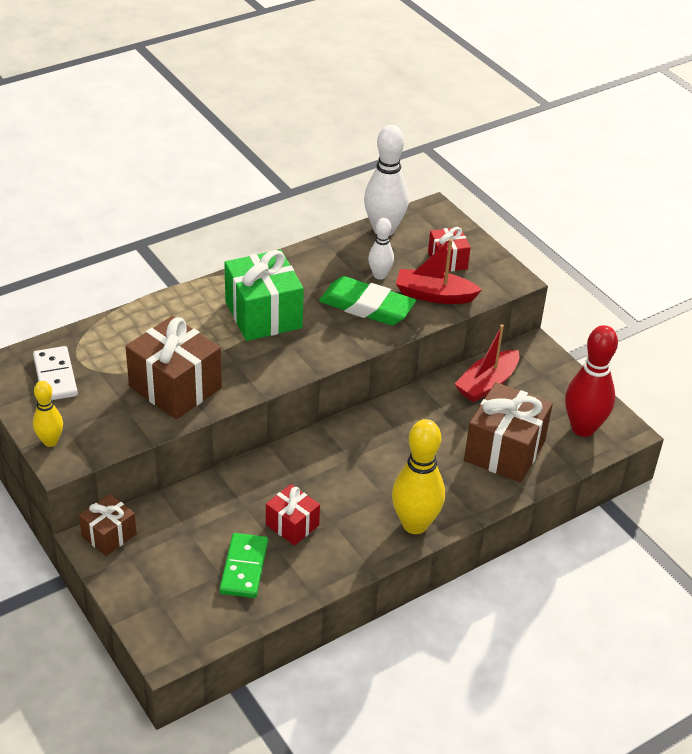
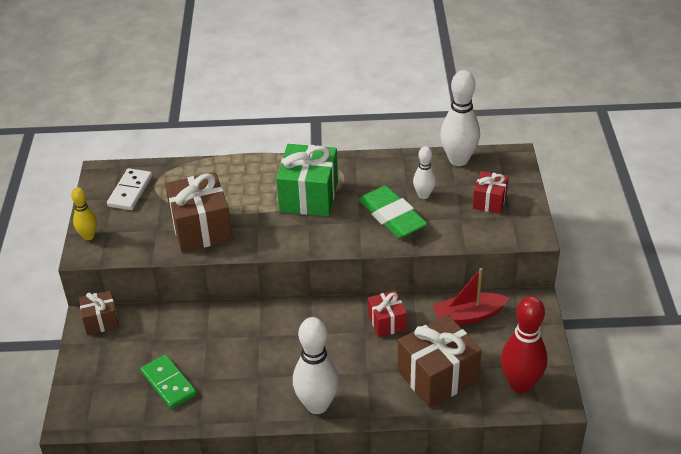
camera: 35 degrees right, 0 degrees up
(244, 568) = (168, 383): green domino -> green domino turned 75 degrees counterclockwise
(292, 525) = (227, 366): red gift -> red gift (387, 322)
(415, 524) = (317, 405): yellow bowling pin -> white bowling pin
(434, 295) = (454, 226): red boat -> none

